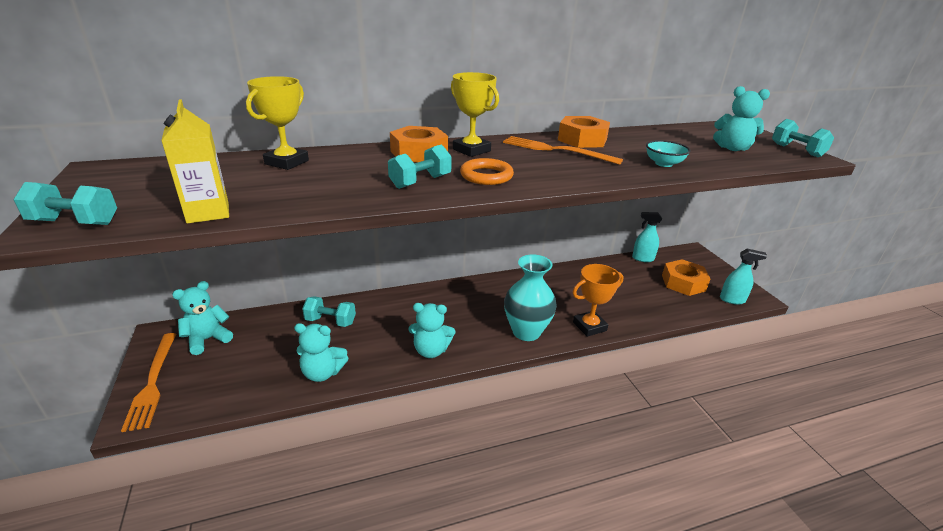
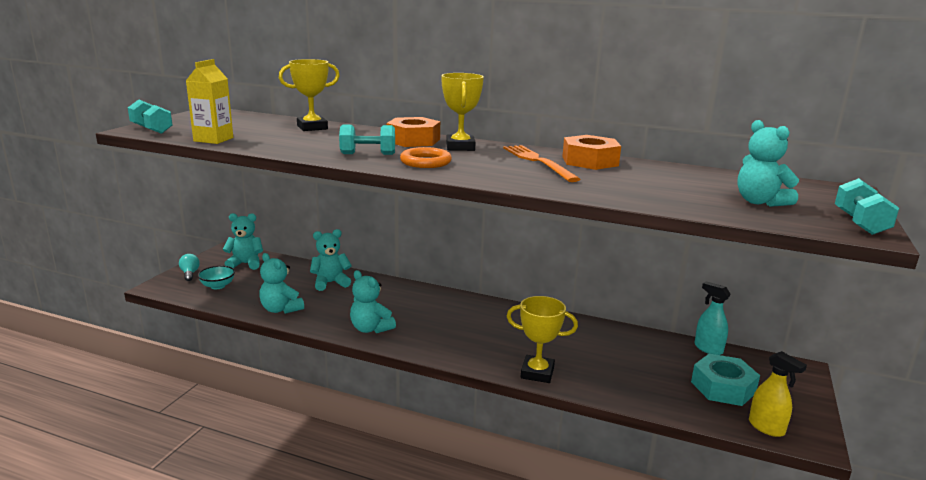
camera: 40 degrees right, 10 degrees down
(153, 382) = (190, 274): orange fork -> turquoise light bulb
(330, 321) = (330, 283): turquoise dumbbell -> turquoise teddy bear
(526, 332) = (468, 350): turquoise vase -> none
(589, 326) = (537, 373): orange trophy -> yellow trophy
(663, 164) = (622, 192): turquoise bowl -> turquoise bowl (217, 286)
(683, 283) = (723, 387): orange nut -> turquoise nut
(732, 300) = (766, 428): turquoise spray bottle -> yellow spray bottle

